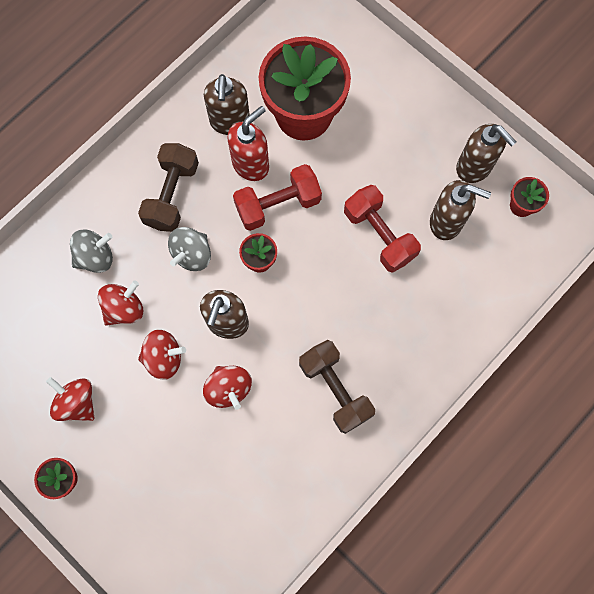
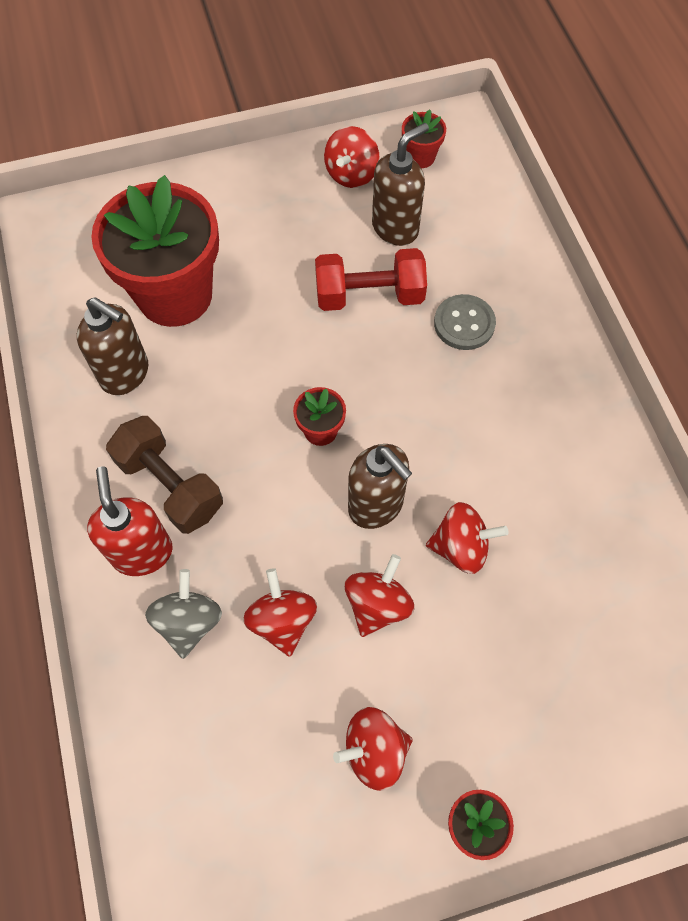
camera: 60 degrees left, 10 degrees down
(192, 254) = (263, 501): grey spinning top -> none
(251, 164) = (195, 379): red soap dispenser -> red soap dispenser (142, 552)
(278, 204) = (264, 376): red dumbbell -> none
(335, 389) = (525, 430): brown dumbbell -> none
(395, 308) = (464, 324): none -> grey button
(474, 167) = (351, 174): brown soap dispenser -> red spinning top

